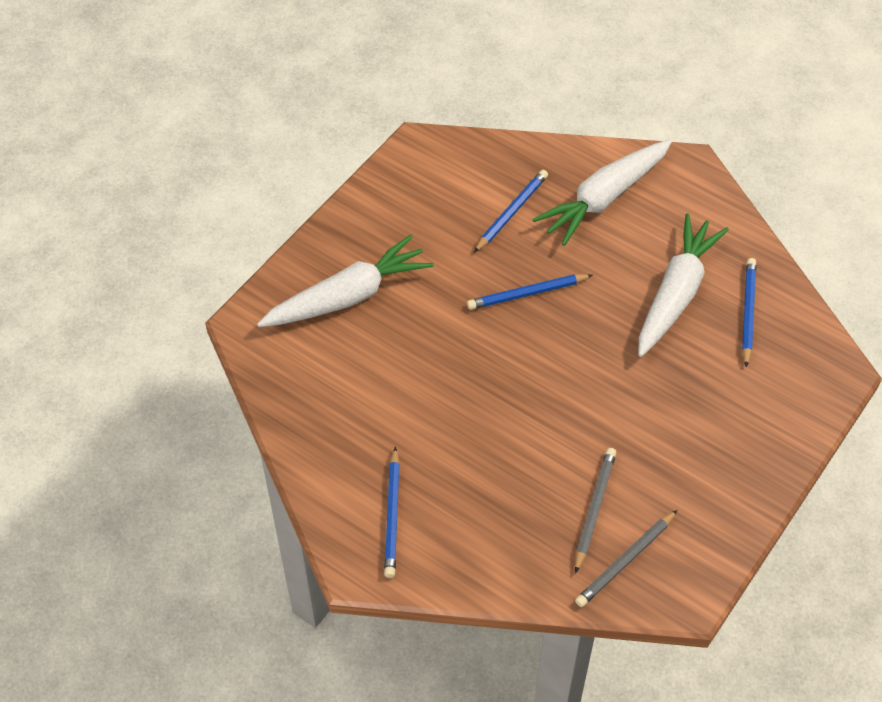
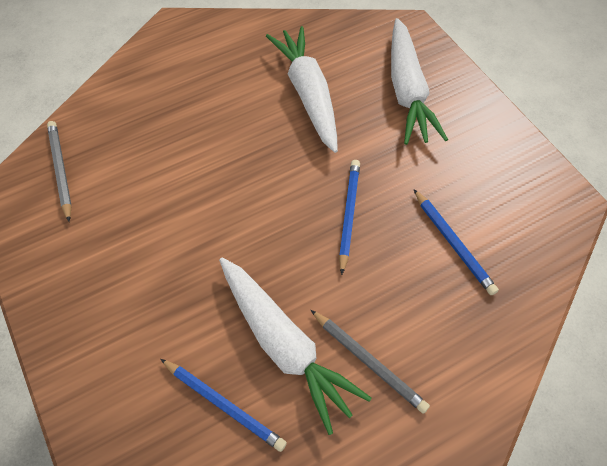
camera: 115 degrees right, 5 degrees up
(392, 515) = (197, 53): blue pencil -> none
(594, 509) = (115, 170): grey pencil -> grey pencil (369, 362)
(604, 198) = (439, 338): white carrot -> white carrot (308, 94)

